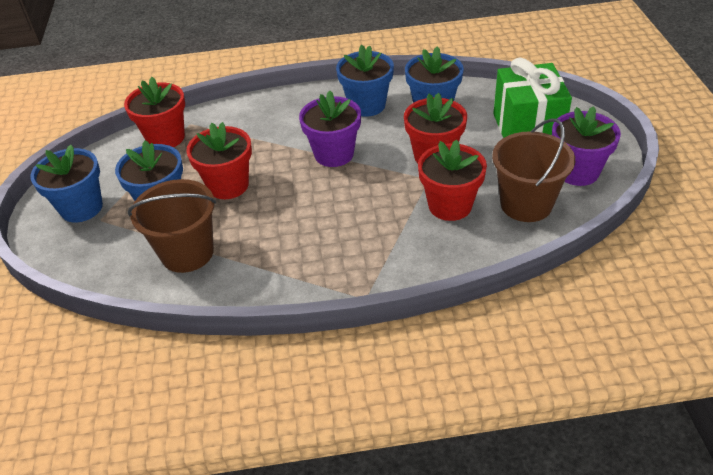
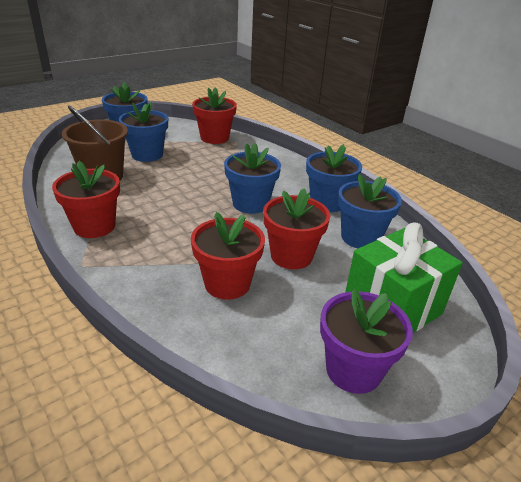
camera: 55 degrees right, 10 degrees down
(228, 185) = (181, 171): red flower pot -> red flower pot (94, 226)
(334, 154) = (250, 204): purple flower pot -> blue flower pot
(526, 204) = (265, 338): brown bucket -> none

